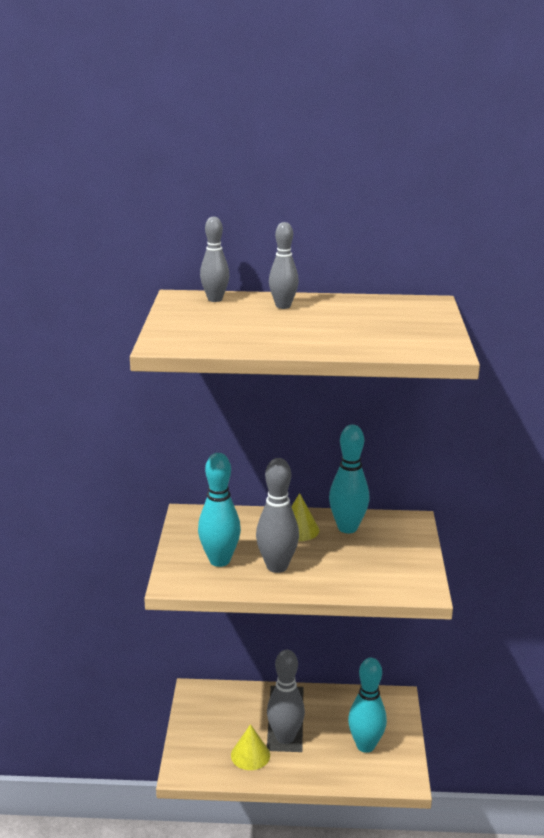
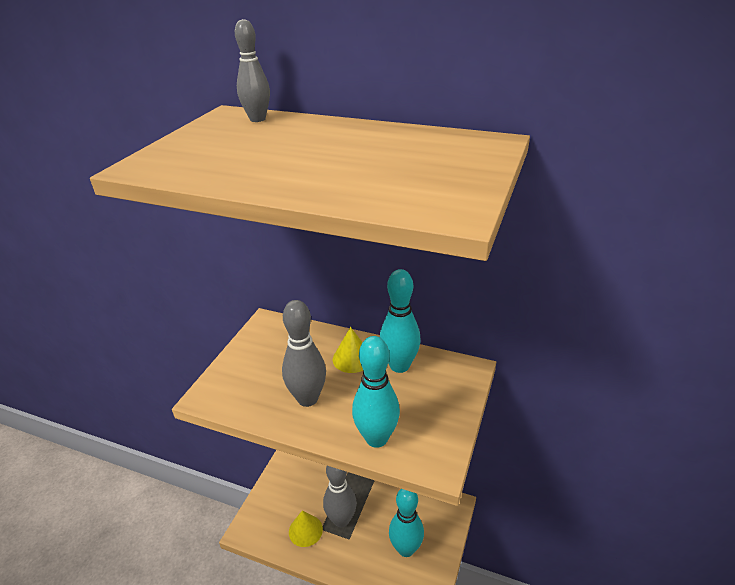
camera: 20 degrees right, 10 degrees up
(219, 560) = (261, 380): turquoise bowling pin -> turquoise bowling pin (376, 438)
(283, 306) = (318, 132): grey bowling pin -> none

